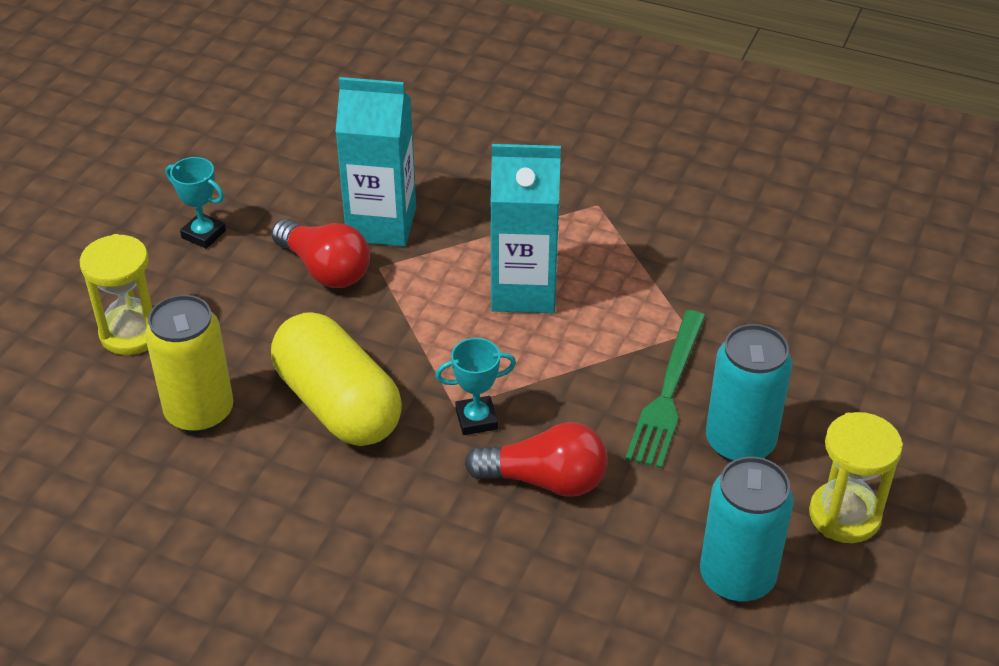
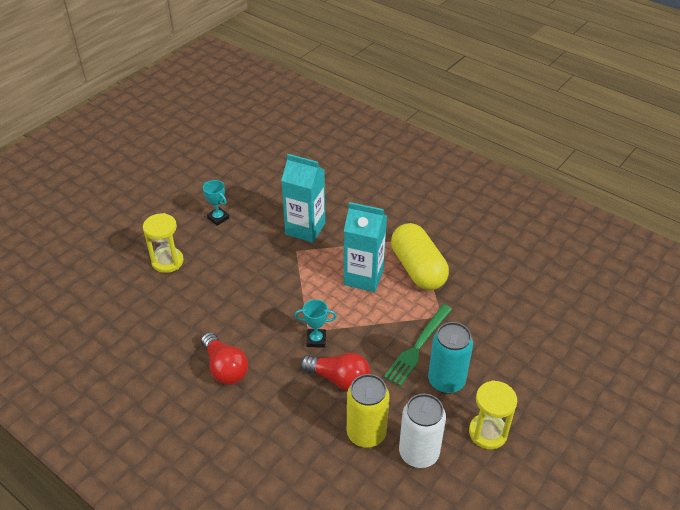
camera: 15 degrees right, 0 degrees up
(199, 412) = (185, 308): yellow can -> yellow can (366, 433)
(325, 269) = (269, 247): red light bulb -> red light bulb (225, 368)
(338, 404) = (251, 318): yellow capsule -> yellow capsule (417, 269)
(737, 577) = (418, 453): turquoise can -> white can

